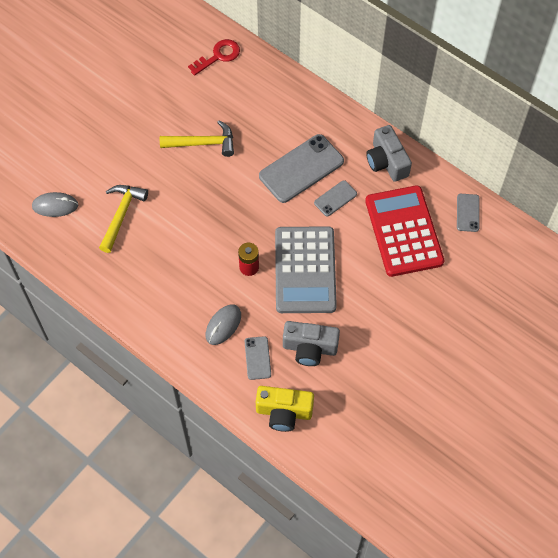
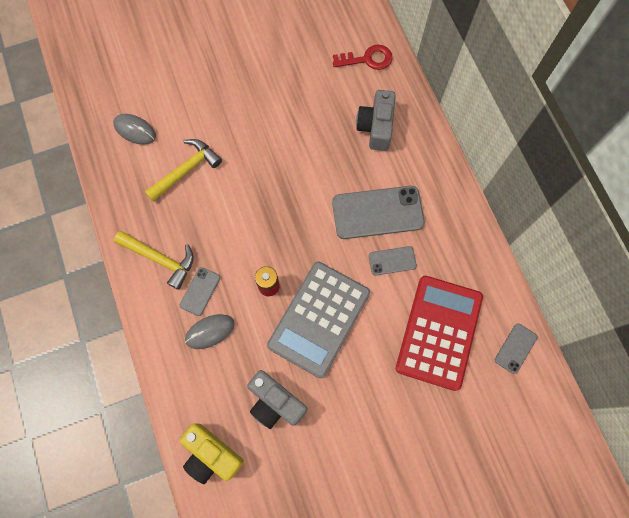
camera: 30 degrees right, 10 degrees up
(203, 143) = (301, 138): yellow hammer -> yellow hammer (160, 259)
(257, 358) = (221, 384): grey phone -> grey phone (200, 291)
(386, 162) = (465, 249): grey camera -> grey camera (376, 127)

